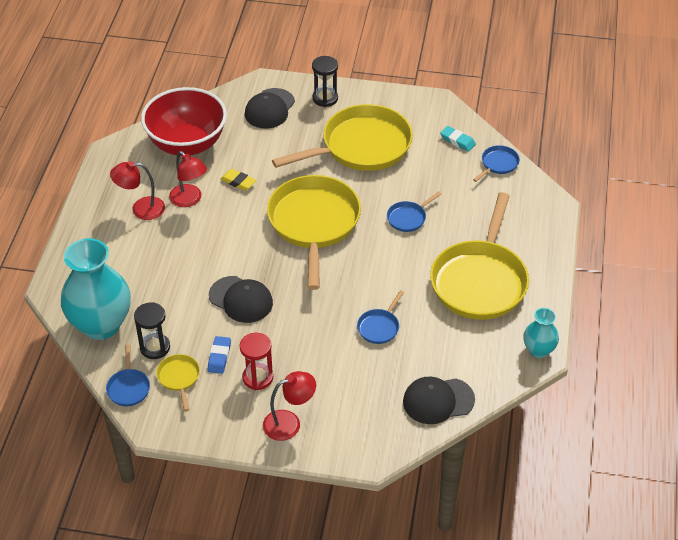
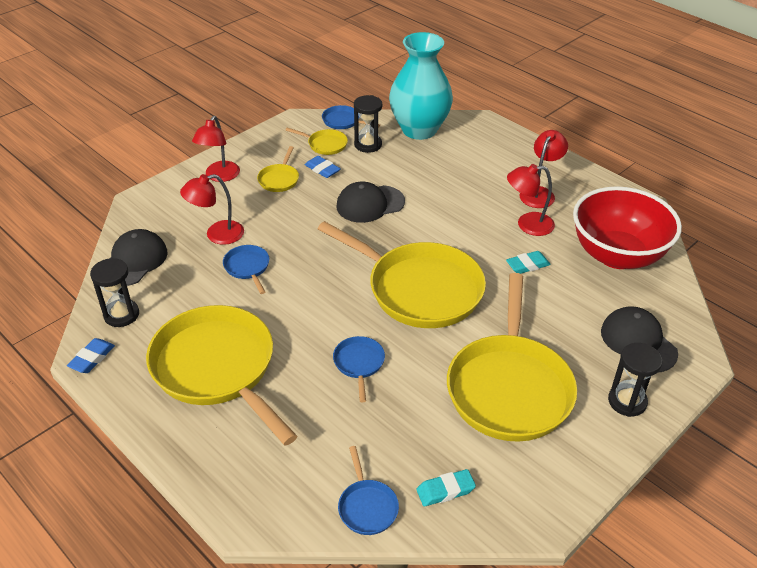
camera: 125 degrees right, 5 degrees down
(238, 182) = (527, 265): yellow eraser -> turquoise eraser
(258, 378) = (279, 179): red hourglass -> yellow pan
(362, 370) = (217, 235): none -> red lamp
(491, 365) = (121, 315): none -> black hourglass
(538, 350) = (92, 358): turquoise vase -> blue eraser

